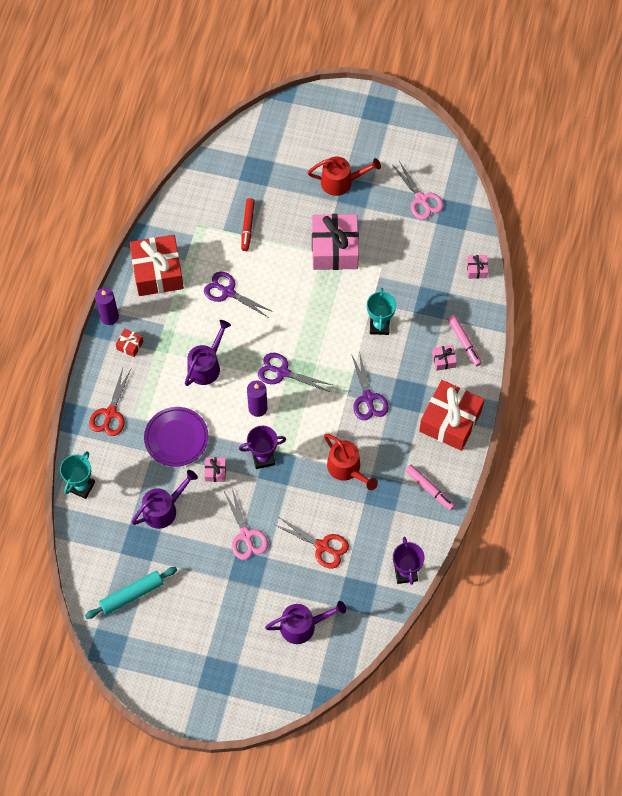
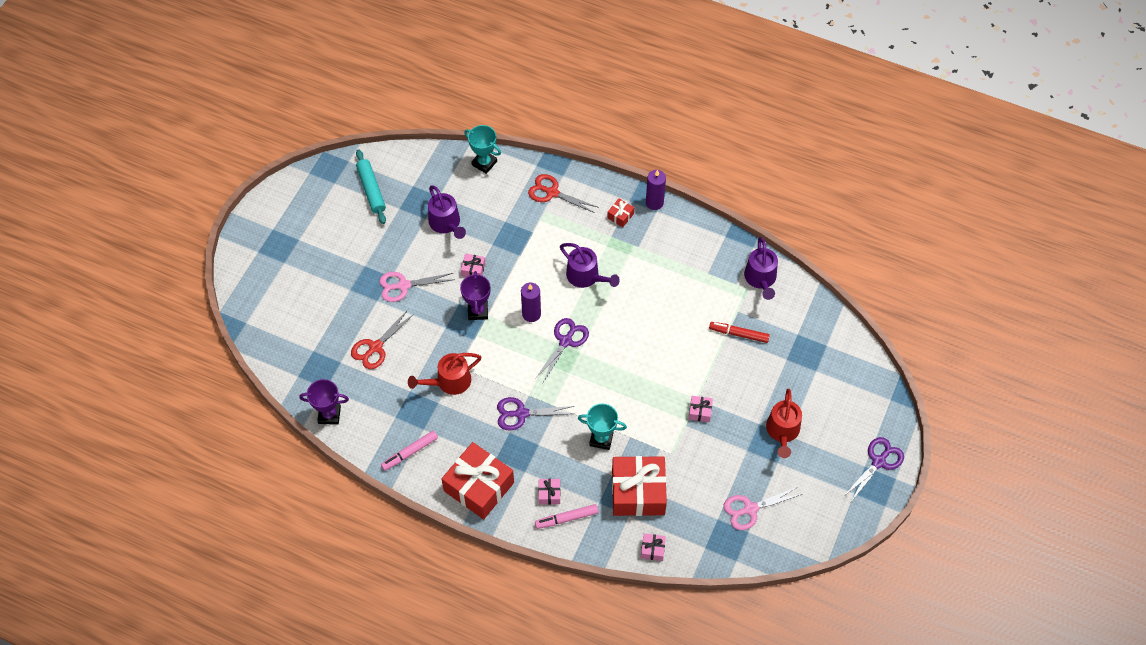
camera: 100 degrees right, 5 degrees down
(158, 272) = (697, 248): red gift -> red gift (638, 492)
(176, 438) = (515, 242): purple plate -> none
(228, 292) = (664, 306): purple scissors -> purple scissors (878, 462)
(303, 625) = (303, 319): purple watering can -> purple watering can (761, 279)
(334, 249) = (700, 411): pink gift -> pink gift, size x0.42

